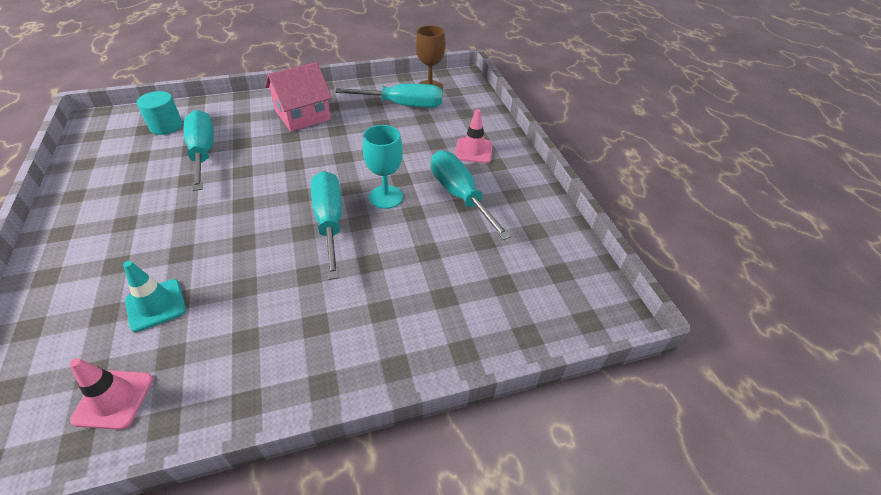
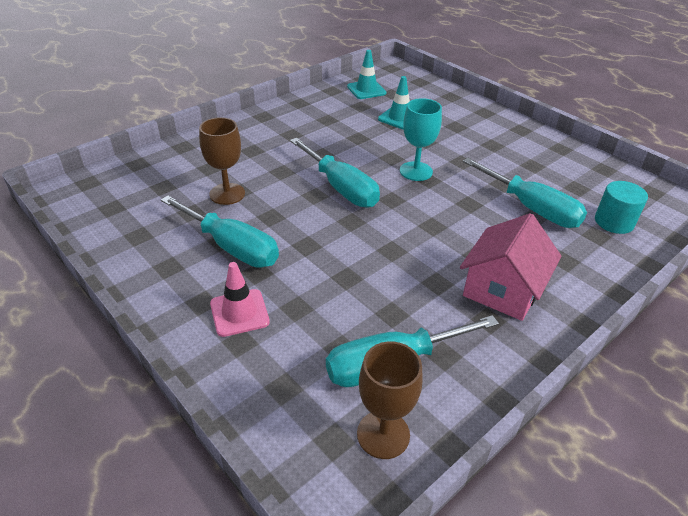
camera: 155 degrees right, 5 degrees down
(113, 399) = (366, 90): pink traffic cone -> turquoise traffic cone
(386, 197) = (308, 222): turquoise goblet -> turquoise goblet (416, 171)
(440, 251) = (227, 194): none -> brown goblet

